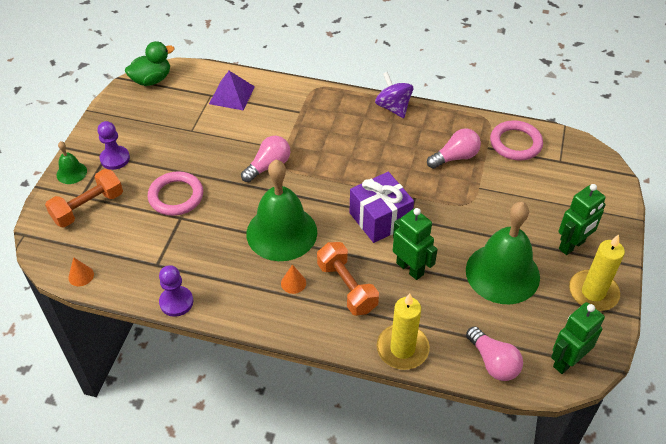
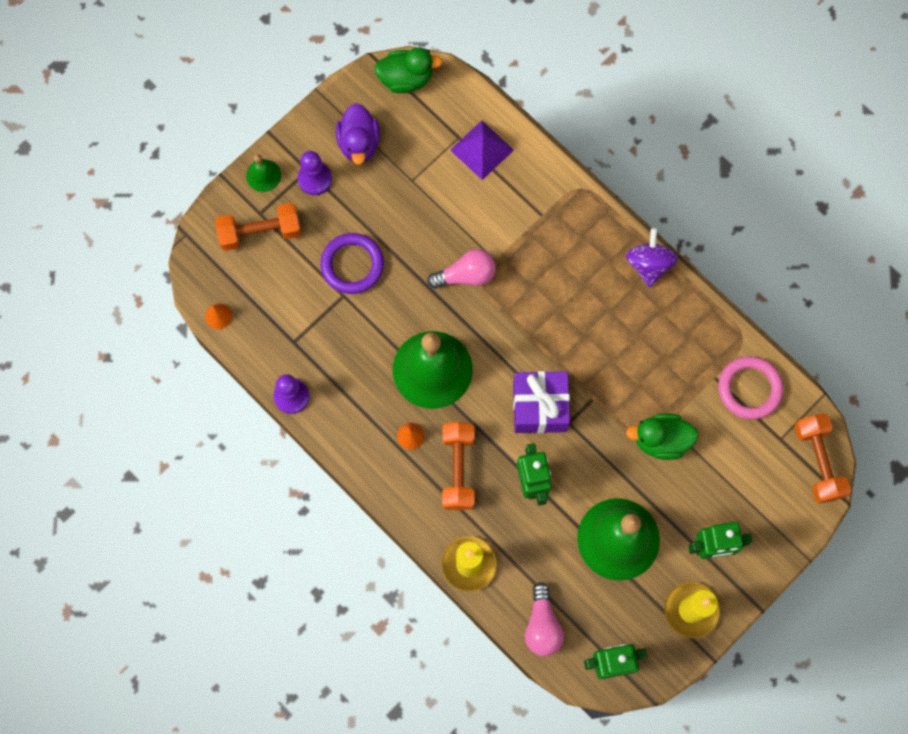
camera: 30 degrees right, 25 degrees up
(138, 126) = (359, 143): none -> purple duck
(176, 196) = (352, 265): pink ring -> purple ring
(455, 157) = (670, 371): pink light bulb -> none
(482, 199) = (660, 440): none -> green duck
(595, 162) = (817, 461): none -> orange dumbbell

